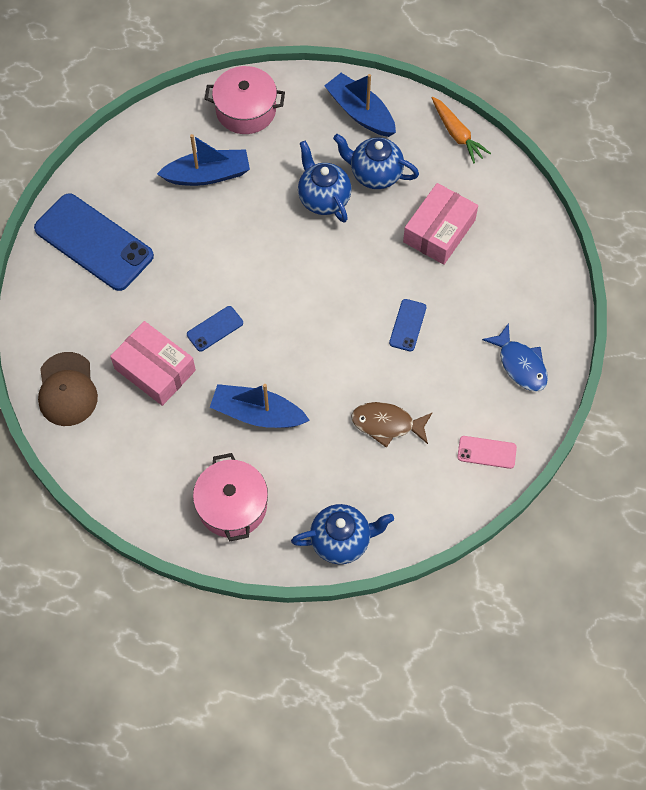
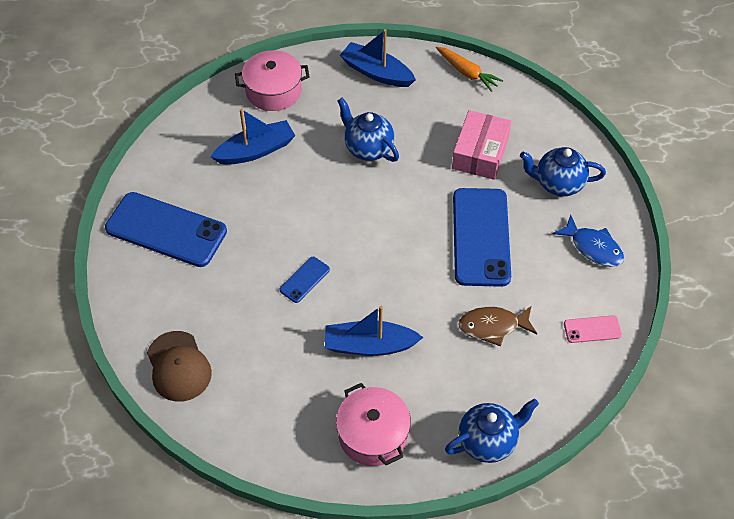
camera: 15 degrees left, 10 degrees down
(155, 369) = (259, 329): pink box -> none
(375, 174) = (407, 119): blue teapot -> blue teapot (558, 184)
(407, 325) = (481, 237): blue phone -> blue phone, size x2.24

